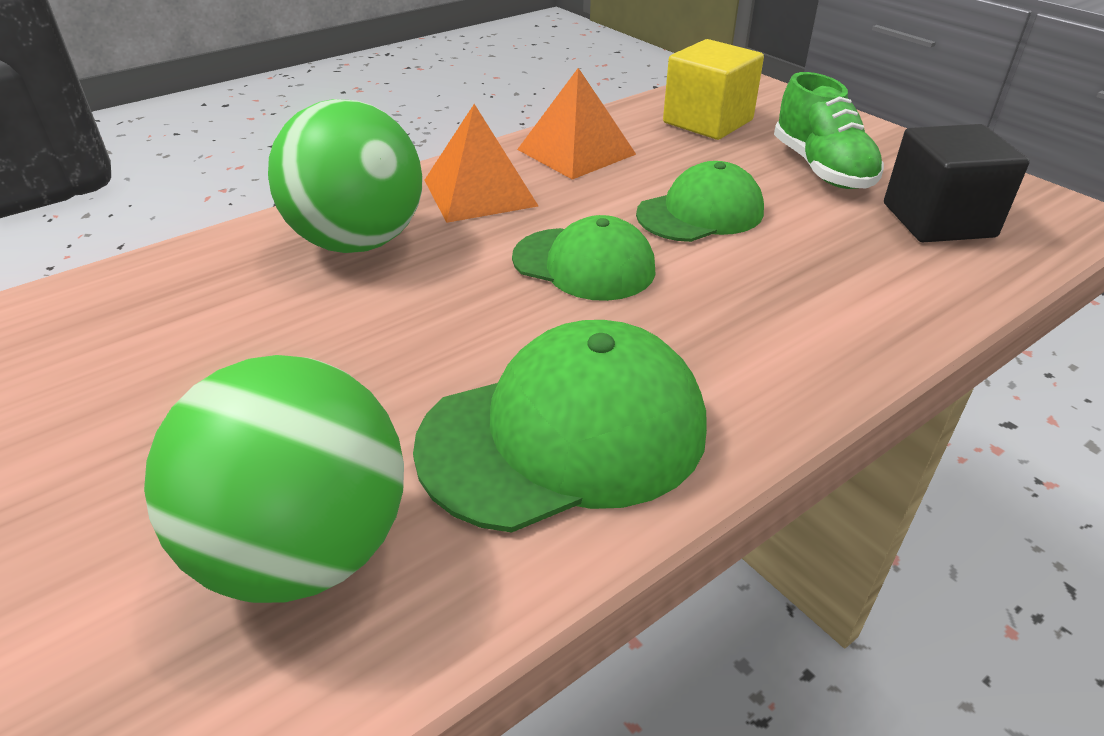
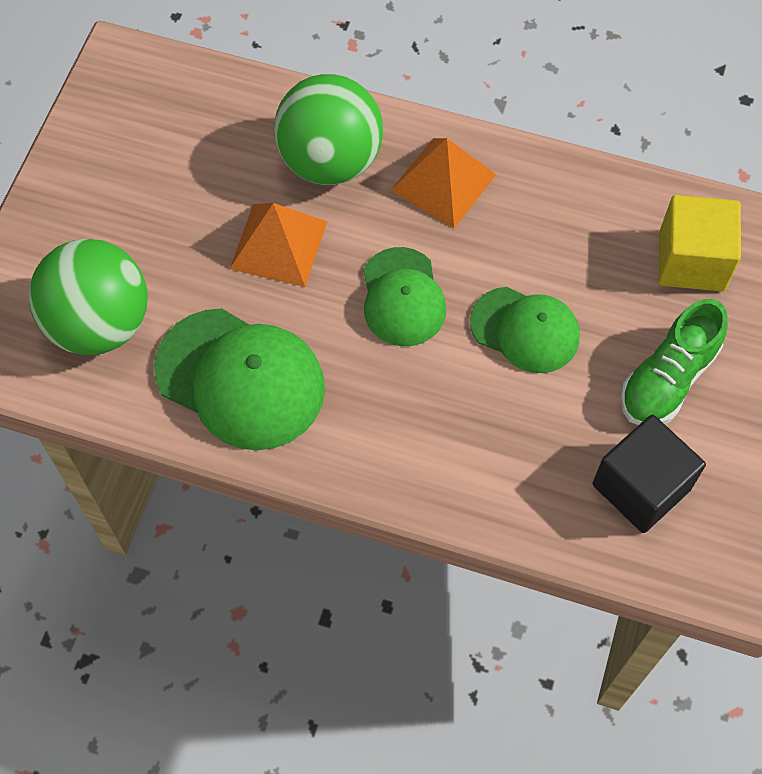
camera: 55 degrees right, 25 degrees up
(576, 151) = (555, 201): orange pyramid -> orange pyramid (278, 244)

